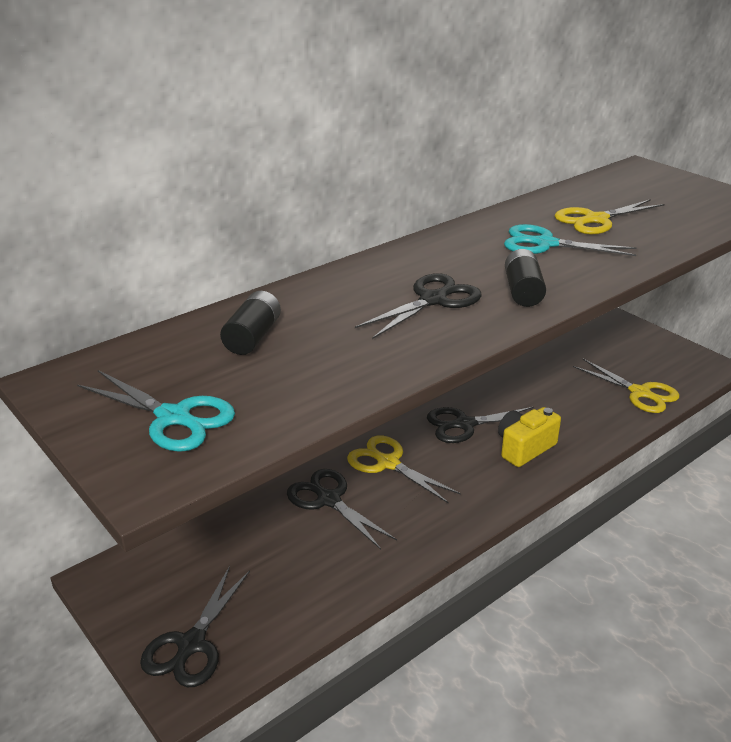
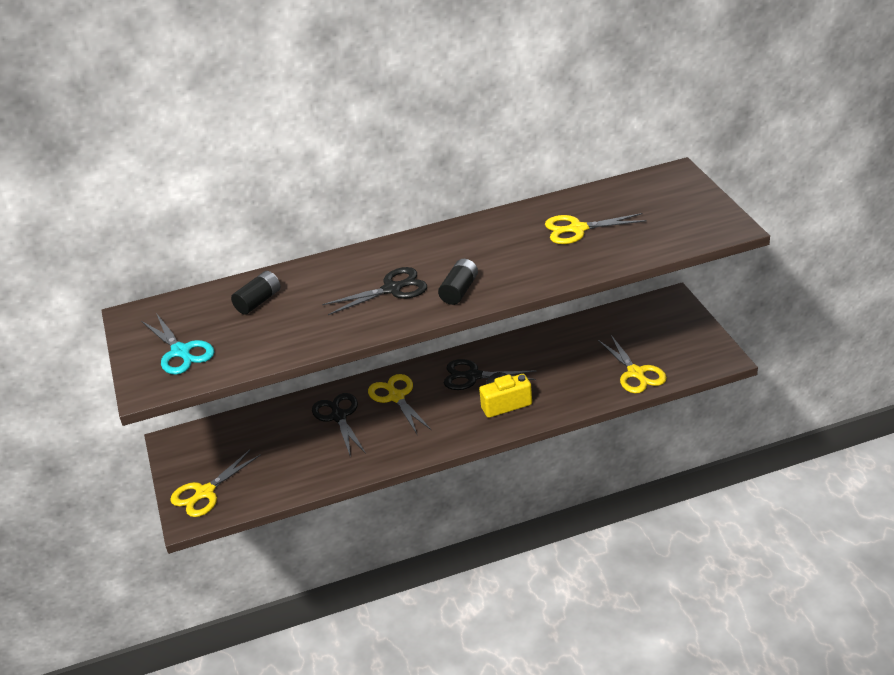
camera: 25 degrees right, 5 degrees up
(191, 645) = (204, 493): black scissors -> yellow scissors
(544, 244) = (515, 248): turquoise scissors -> none

